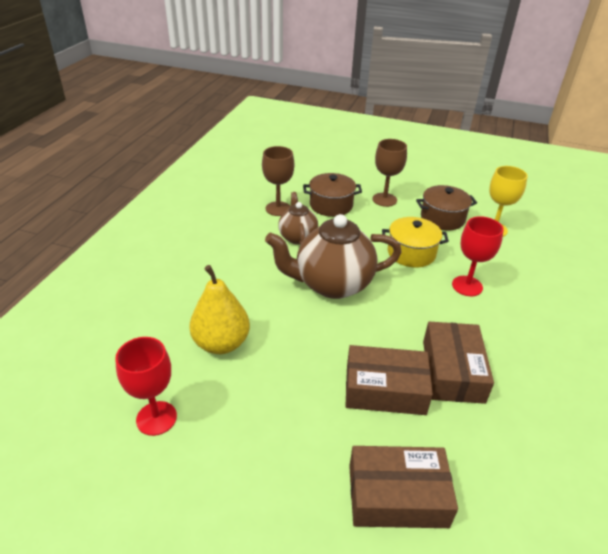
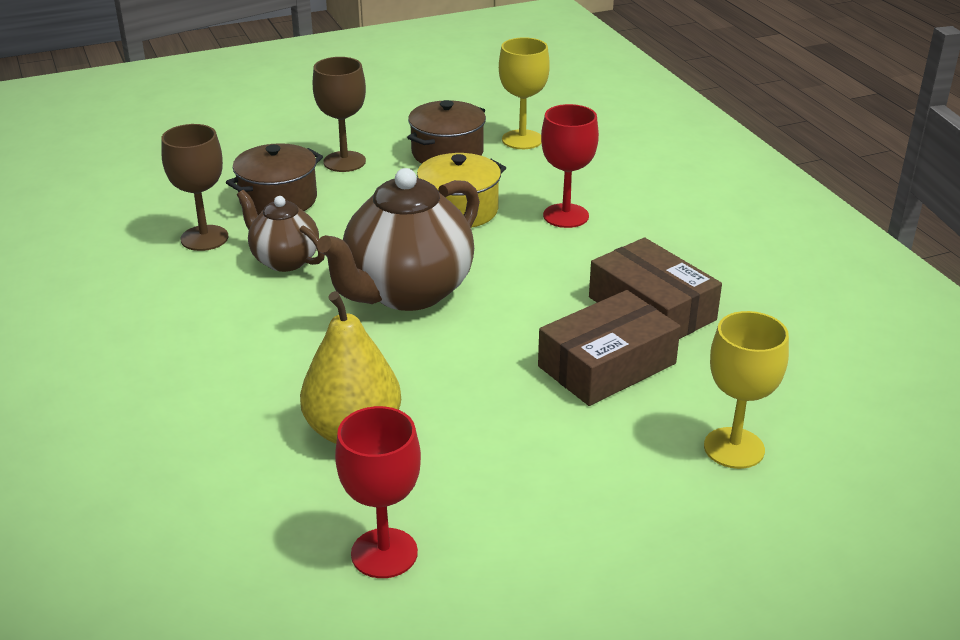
camera: 40 degrees left, 5 degrees down
(397, 495) = (734, 448): brown box -> yellow goblet

